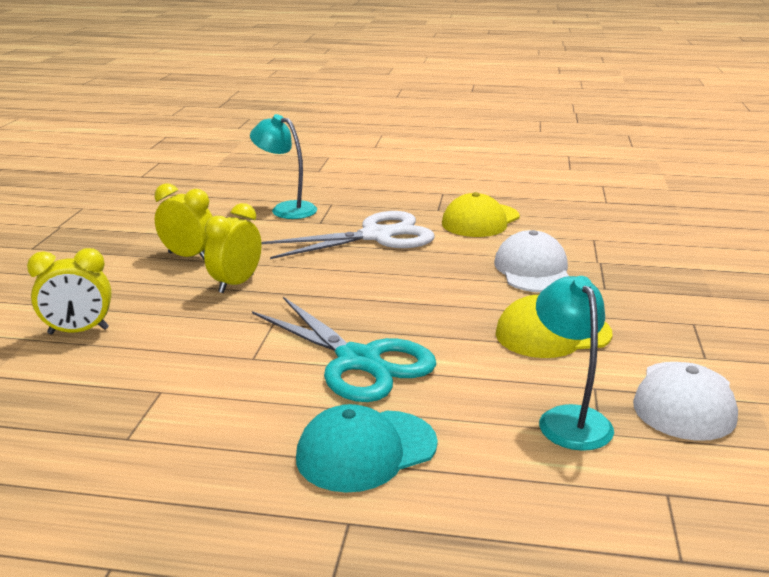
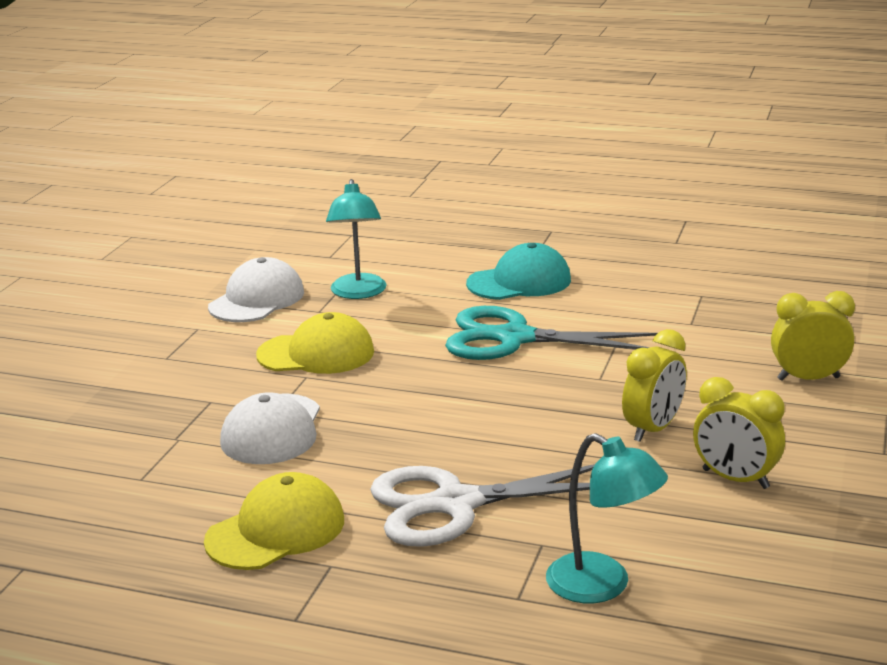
camera: 170 degrees left, 0 degrees up
(359, 361) = (514, 338): turquoise scissors -> turquoise scissors turned 45 degrees counterclockwise

